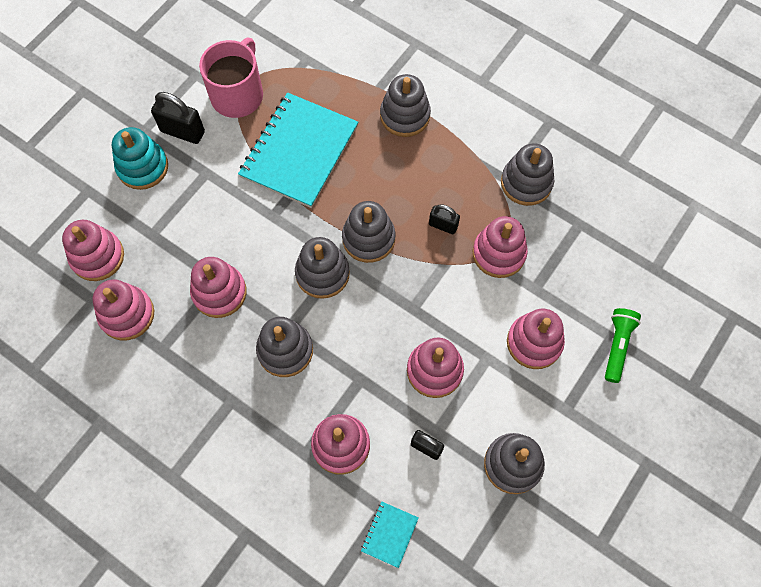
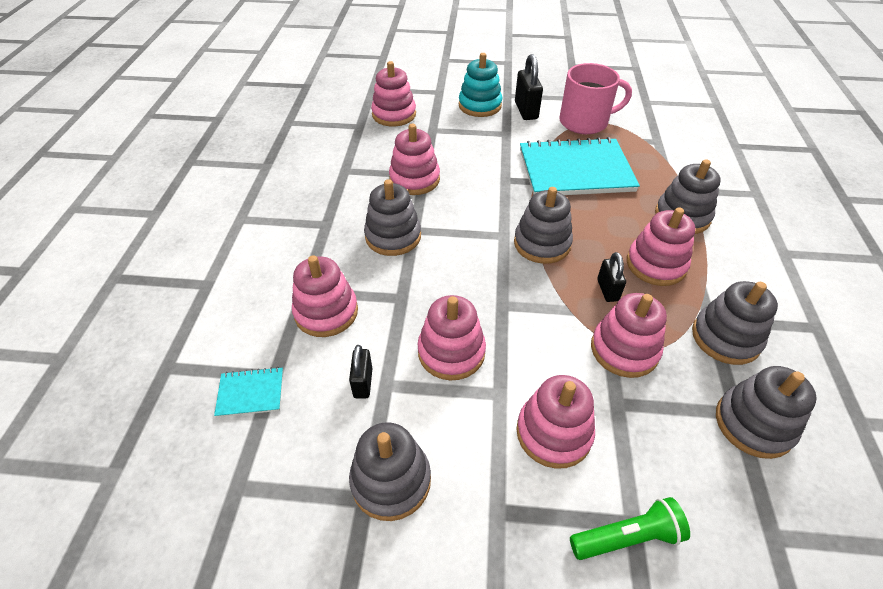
camera: 60 degrees right, 20 degrees down
(127, 314) = (360, 144): pink stacking toy -> pink stacking toy (656, 264)
(322, 273) = (482, 229): grey stacking toy -> grey stacking toy (753, 424)

